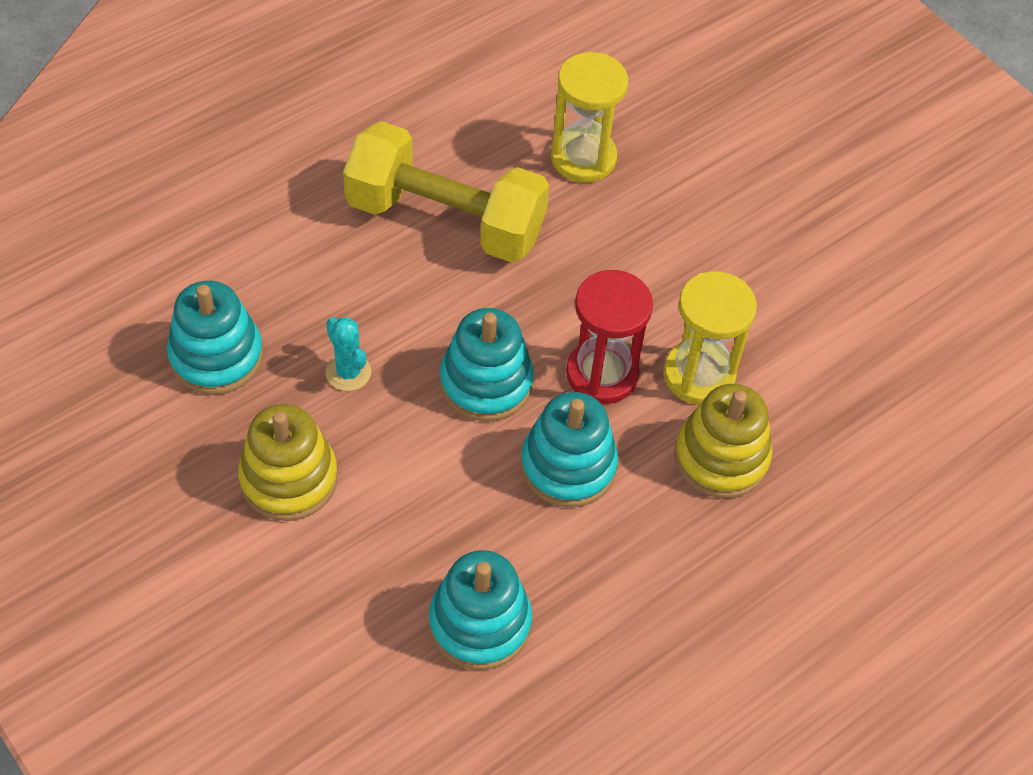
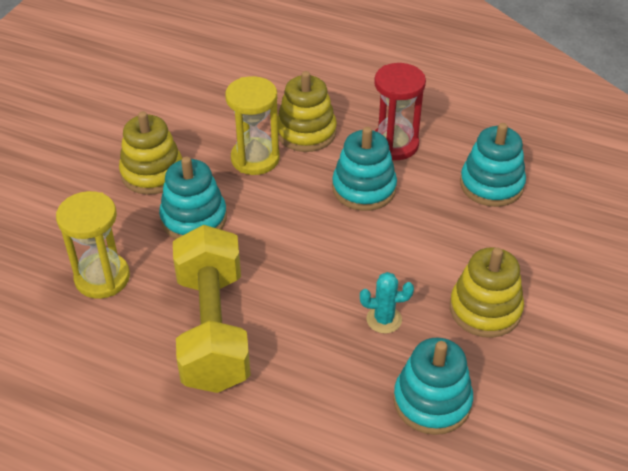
camera: 115 degrees left, 10 degrees down
(348, 372) = (384, 319): turquoise cactus -> turquoise cactus turned 60 degrees clockwise
(486, 383) = (336, 248): turquoise stacking toy -> turquoise stacking toy (194, 218)
(602, 374) = (287, 199): red hourglass -> red hourglass (394, 144)
(733, 260) = (152, 173): none -> yellow stacking toy

